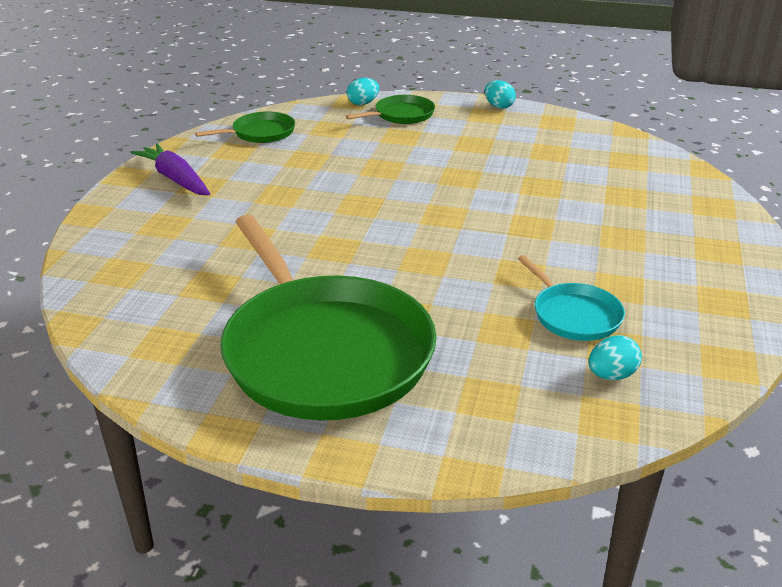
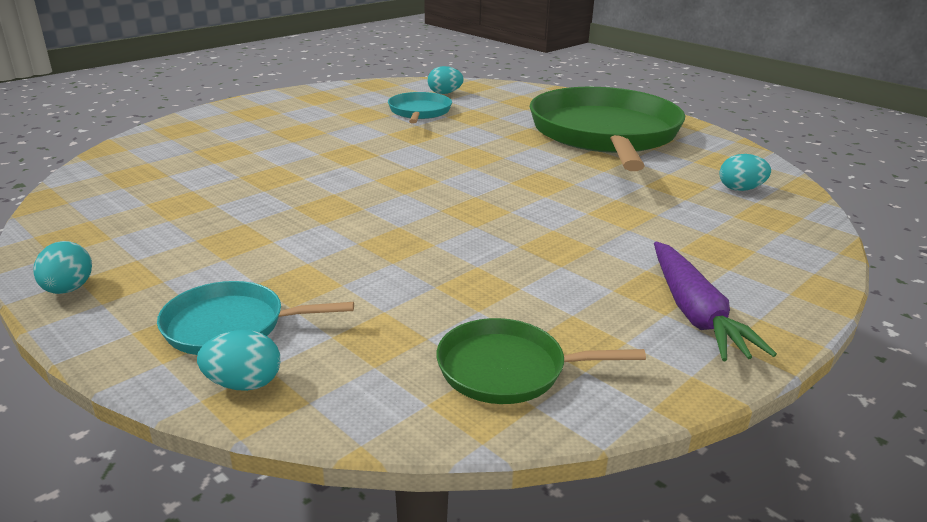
camera: 150 degrees left, 5 degrees down
(145, 300) = (740, 189): none -> turquoise egg
(401, 115) = (231, 326): green pan -> turquoise pan

